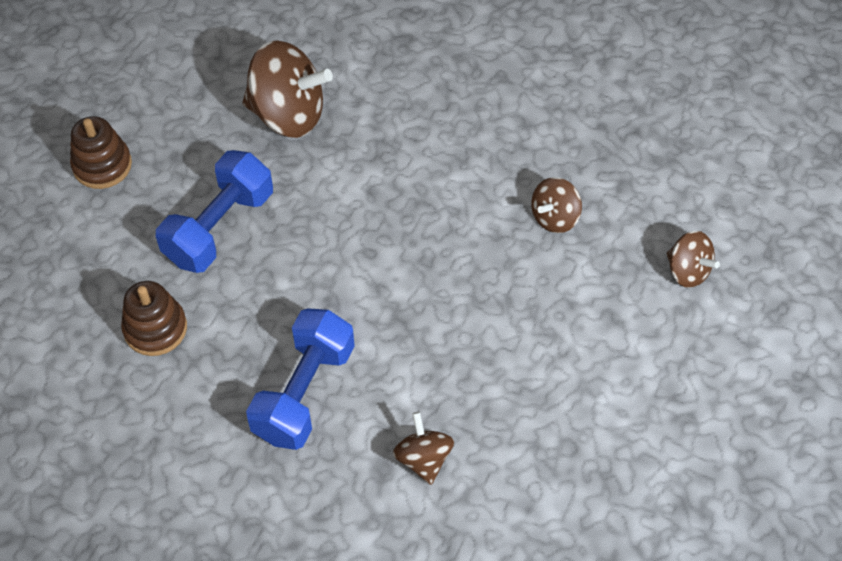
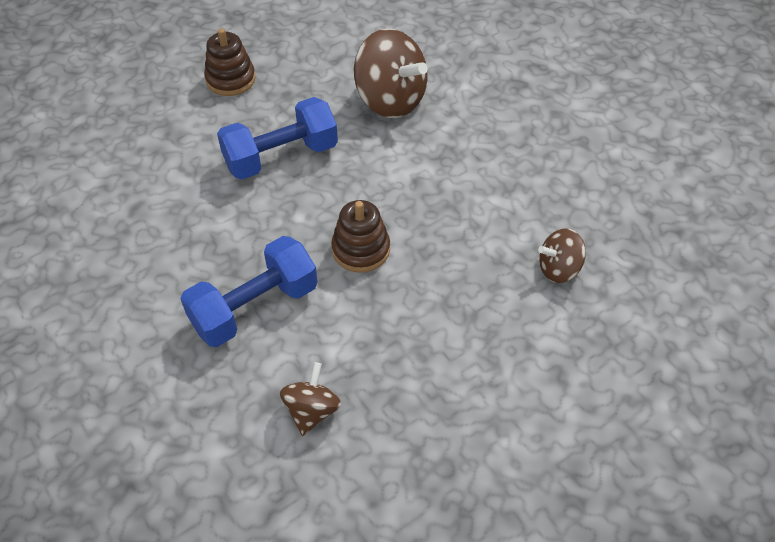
camera: 30 degrees right, 5 degrees down
(155, 328) = (181, 206): brown stacking toy -> brown stacking toy (361, 249)
(687, 271) = (657, 370): brown spinning top -> none

